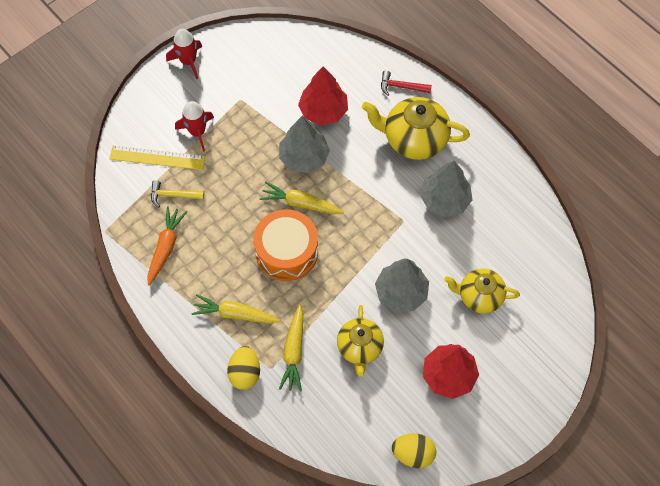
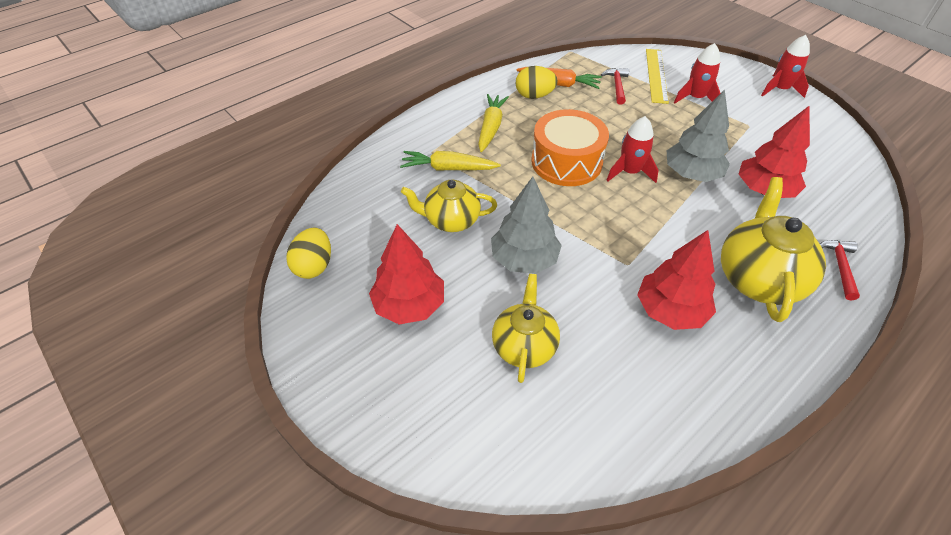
camera: 90 degrees right, 15 degrees down
(173, 195) = (617, 86): yellow hammer -> red hammer
(245, 373) = (427, 135): yellow egg -> yellow egg (534, 96)
(300, 203) = (629, 172): yellow carrot -> red rocket
(444, 200) = (670, 311): grey tree -> red tree

